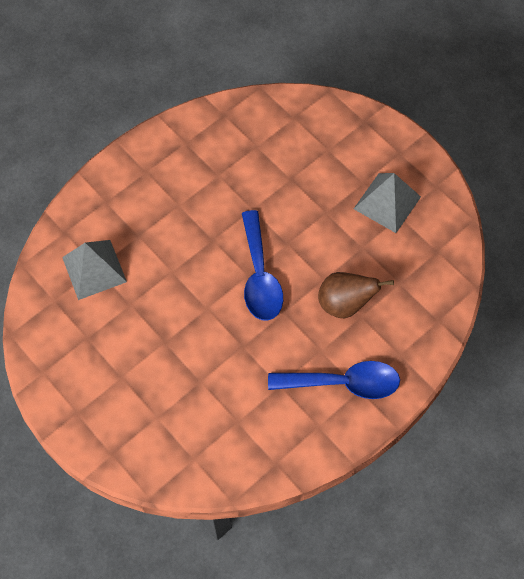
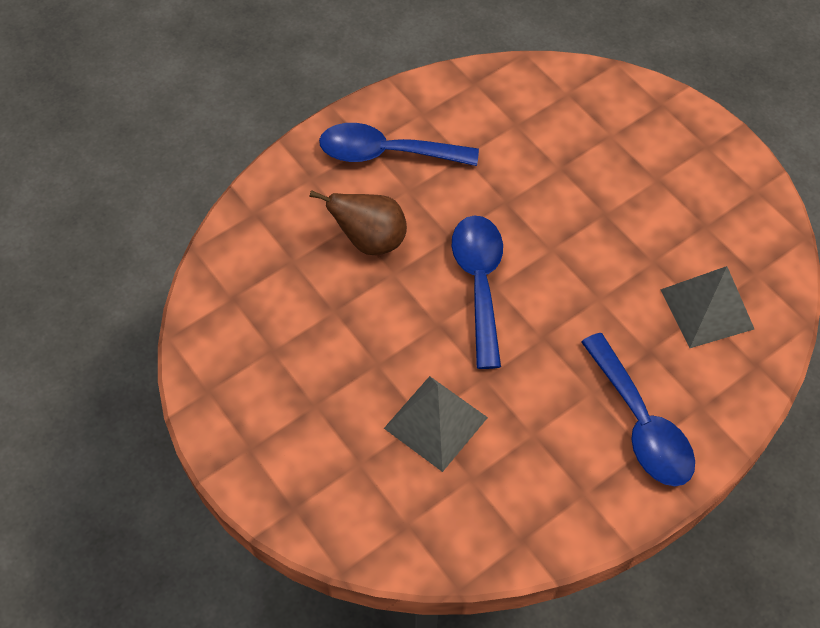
camera: 175 degrees left, 5 degrees down
(148, 187) = (640, 423): none -> blue spoon
(387, 202) = (286, 371): grey pyramid -> grey pyramid (435, 423)

